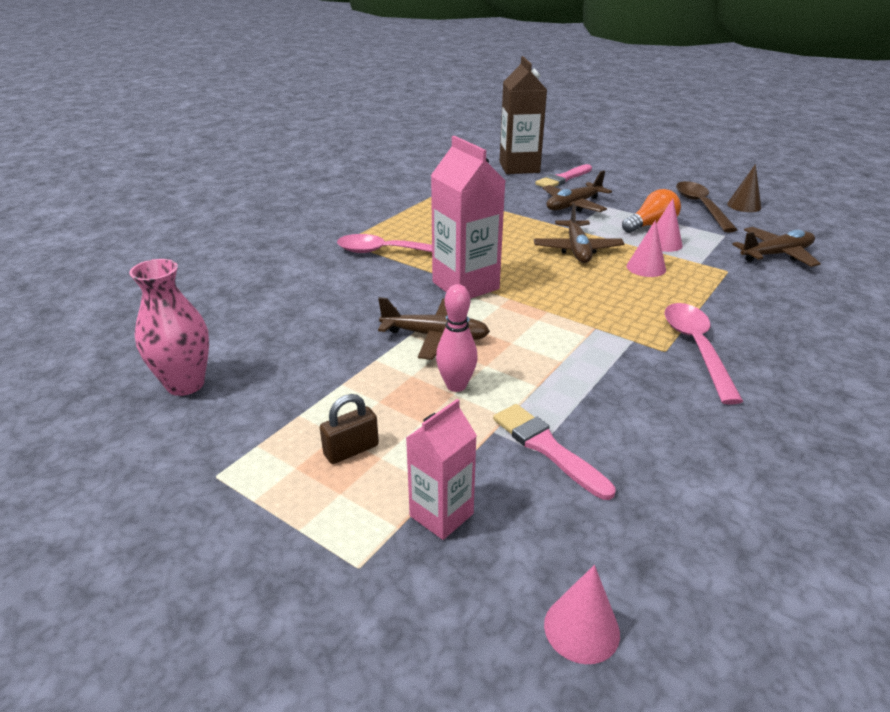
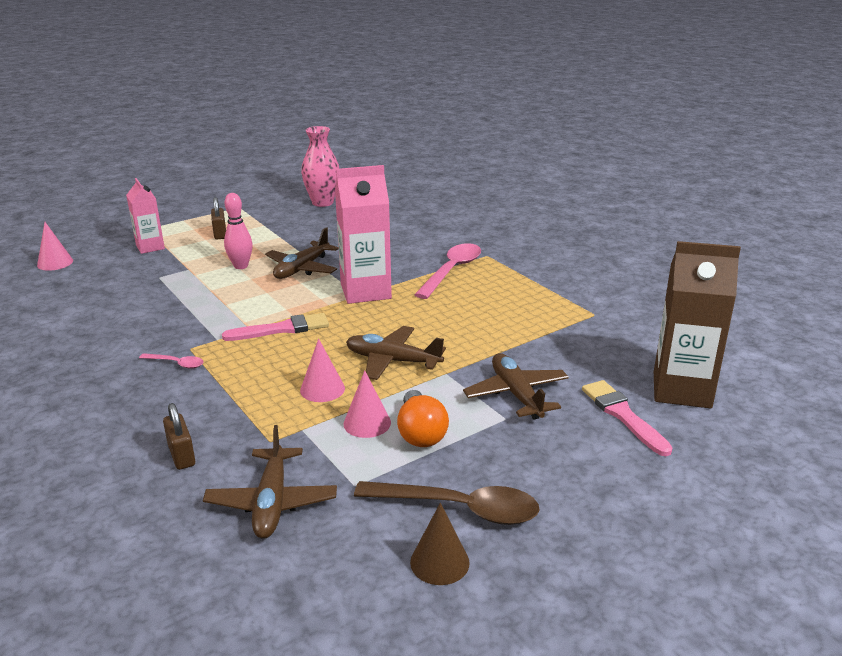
camera: 110 degrees right, 5 degrees down
(547, 448) = (156, 280): pink brush -> pink brush (282, 329)
(696, 348) = (176, 363): pink spoon -> pink spoon, size x0.49
(790, 299) = (181, 455): none -> brown padlock

